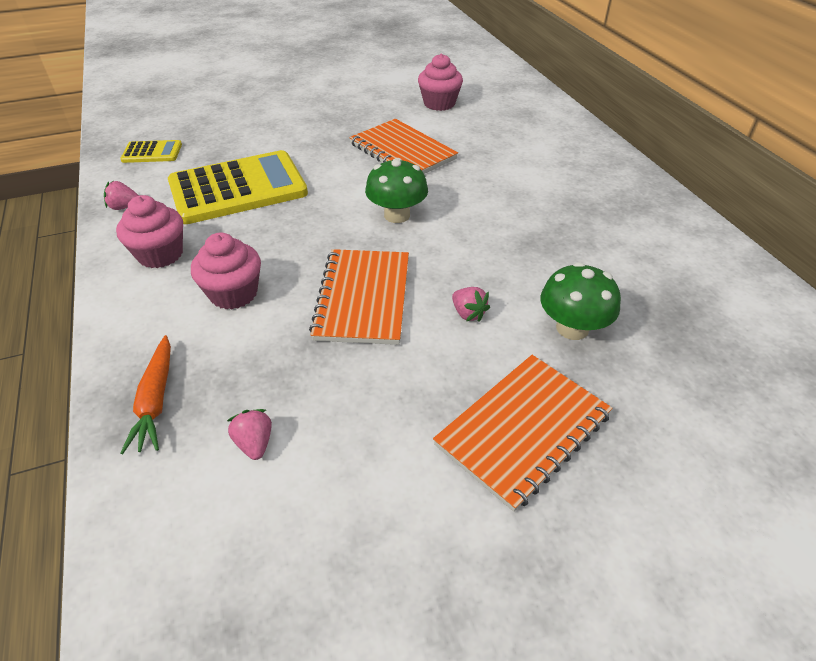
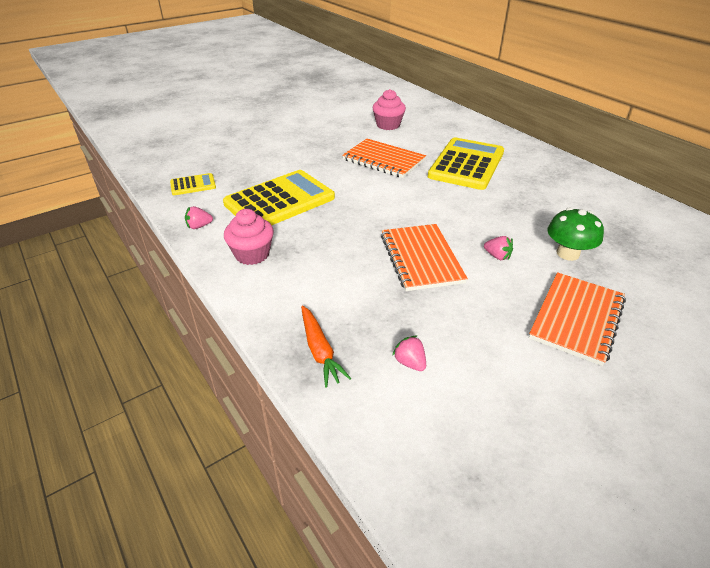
camera: 15 degrees left, 5 degrees down
(233, 293) = (327, 271): pink cupcake -> none
(397, 215) = (408, 202): green mushroom -> none
(510, 173) = (466, 164): none -> yellow calculator

